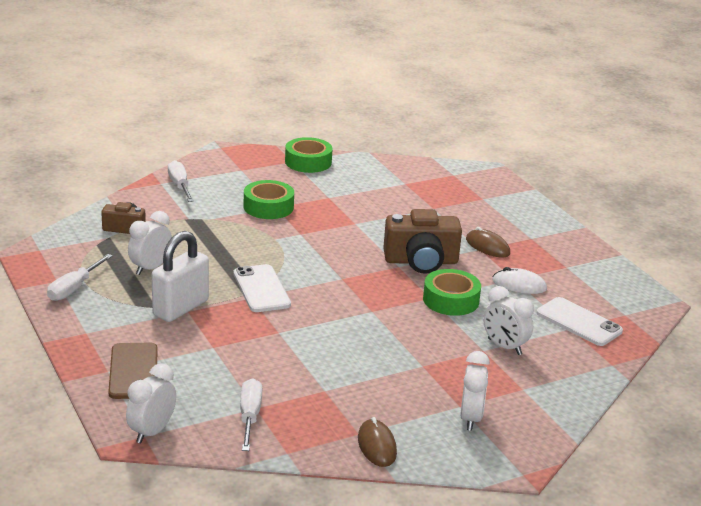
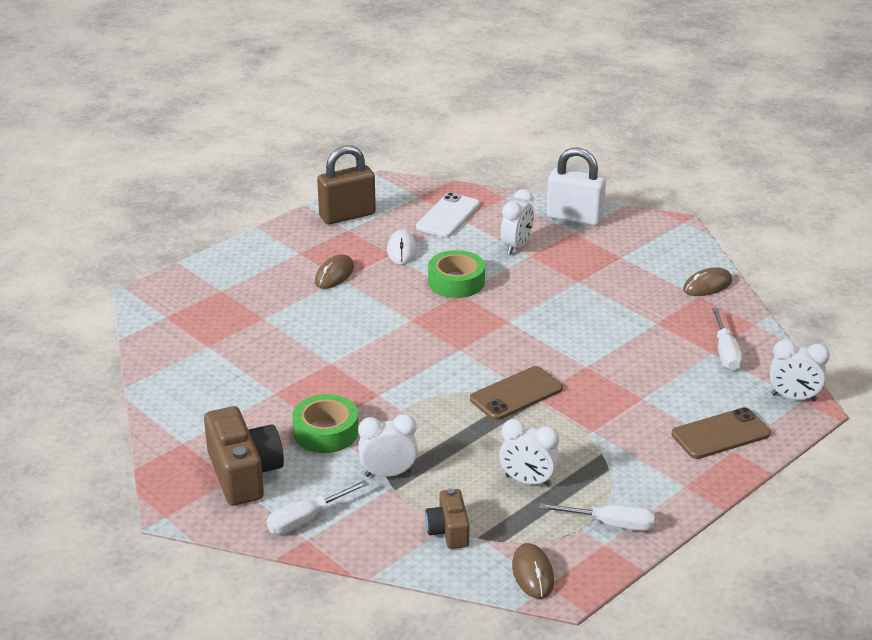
camera: 105 degrees left, 5 degrees up
(55, 247) = (532, 574): none -> brown mouse
(181, 308) = (591, 436): white padlock -> white padlock (574, 217)
(250, 416) = (725, 352): white screwdriver -> white screwdriver turned 75 degrees counterclockwise
(261, 289) = (516, 394): white phone -> brown phone
(308, 162) = (179, 429): green tape -> none
(421, 261) = (391, 308): brown camera -> brown camera (244, 473)
(470, 418) = (634, 250): white clock -> white clock (388, 474)
(593, 270) = (347, 215): none -> brown padlock

